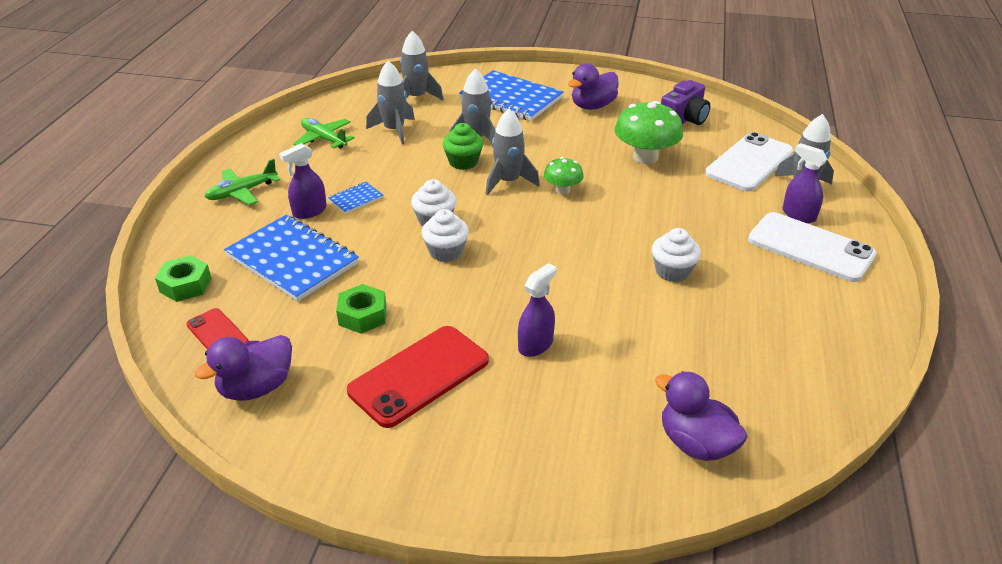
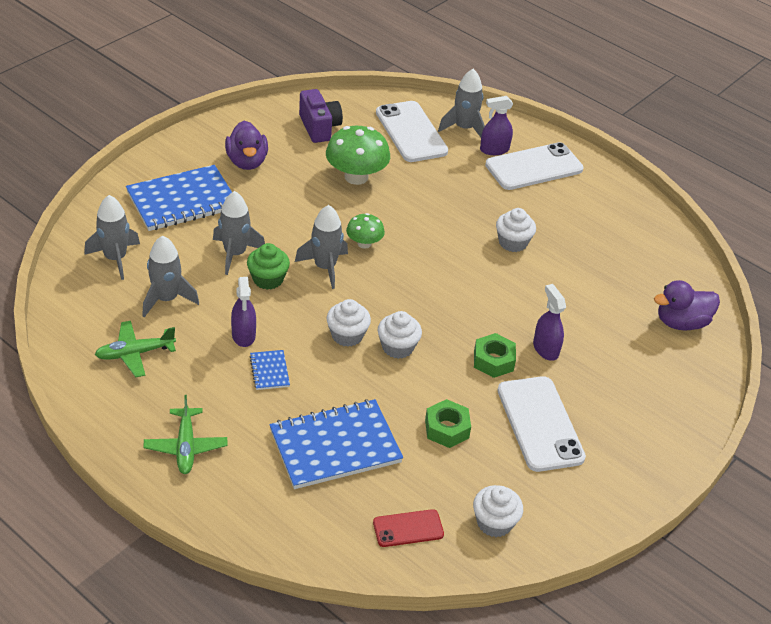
camera: 65 degrees left, 5 degrees up
(185, 285) = (318, 532): green nut -> green nut (493, 361)
(256, 387) = (494, 522): purple duck -> white cupcake
(309, 211) = (264, 409): purple spray bottle -> purple spray bottle (243, 335)
(419, 376) = (540, 424): red phone -> white phone

